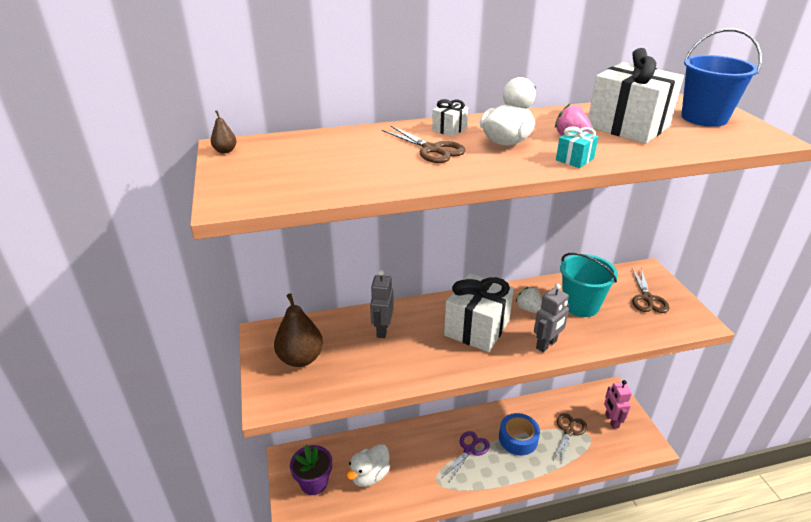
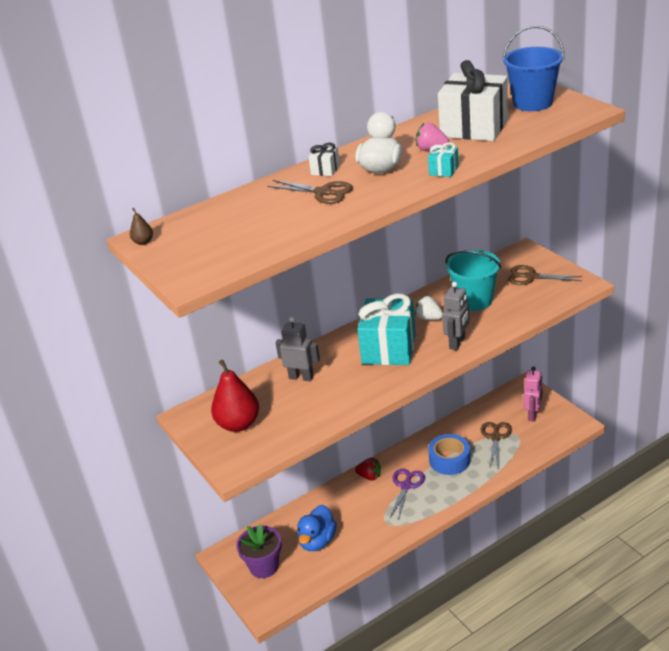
camera: 15 degrees left, 0 degrees up
(300, 358) = (238, 424): brown pear -> red pear
(369, 475) = (317, 541): white duck -> blue duck
(382, 330) = (301, 377): grey robot -> grey robot turned 120 degrees clockwise
(441, 428) = (369, 476): none -> red strawberry
(477, 328) = (389, 349): white gift -> turquoise gift
(611, 421) = (533, 415): pink robot -> pink robot turned 135 degrees counterclockwise
(647, 298) = (531, 277): brown scissors -> brown scissors turned 120 degrees clockwise

